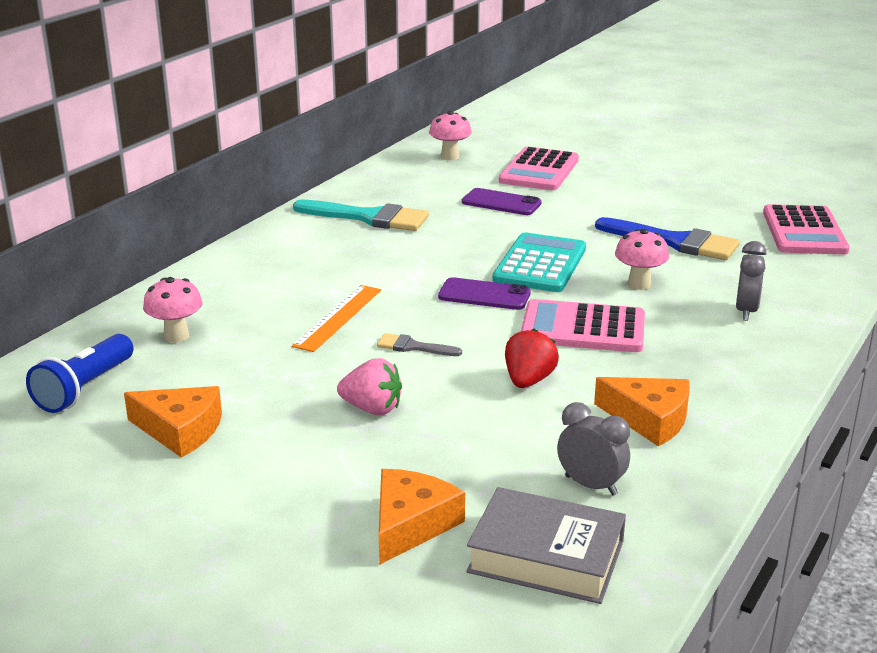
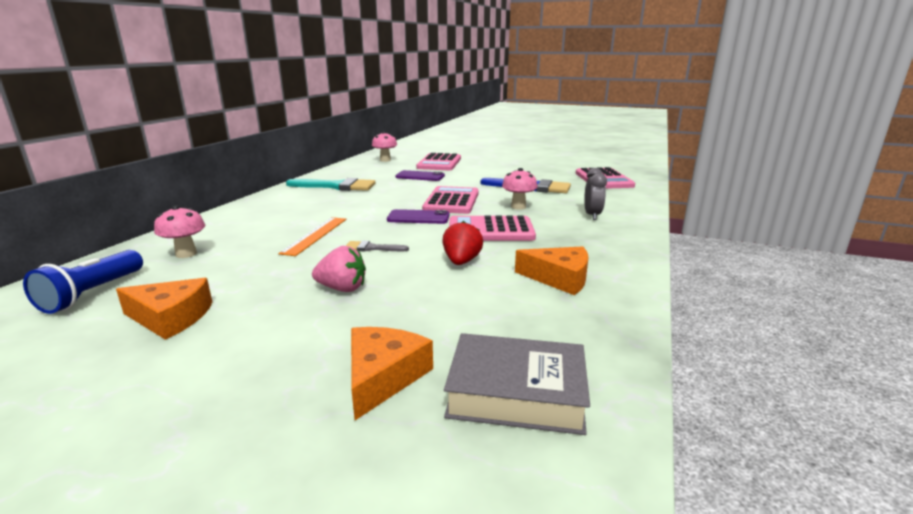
camera: 10 degrees left, 5 degrees down
(540, 264) = (451, 201): turquoise calculator -> pink calculator
(591, 485) = (534, 328): grey clock -> none

